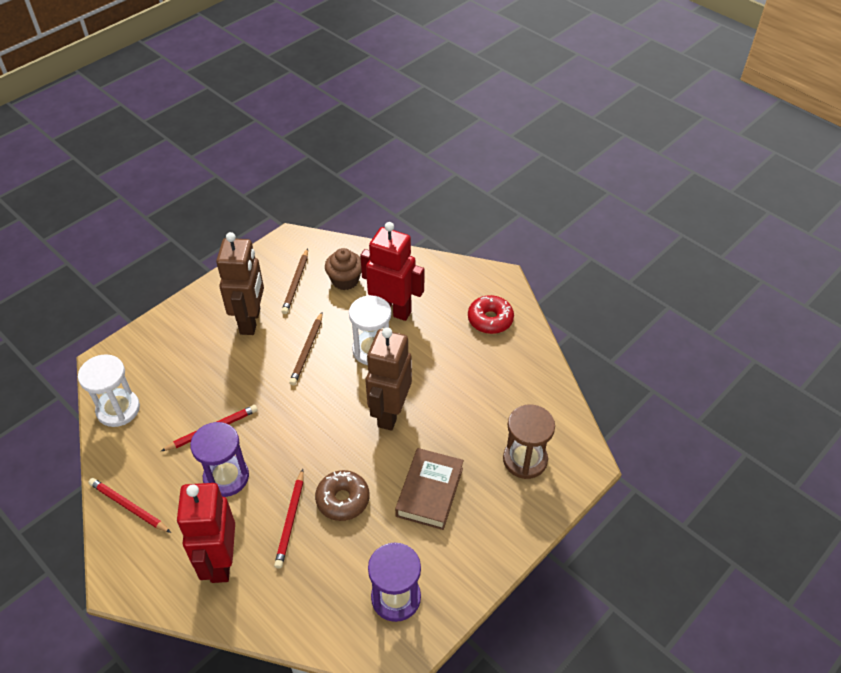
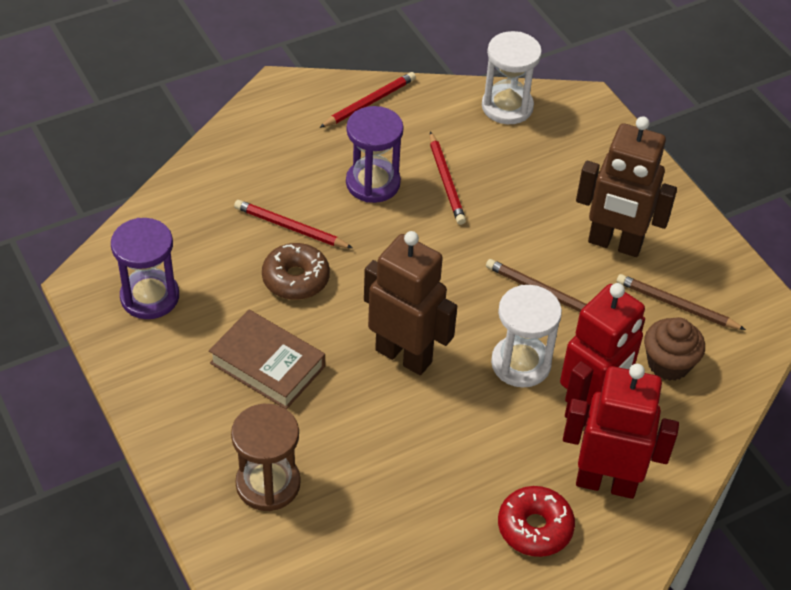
camera: 105 degrees right, 0 degrees up
(220, 561) = (268, 163): red robot -> red robot (606, 482)

